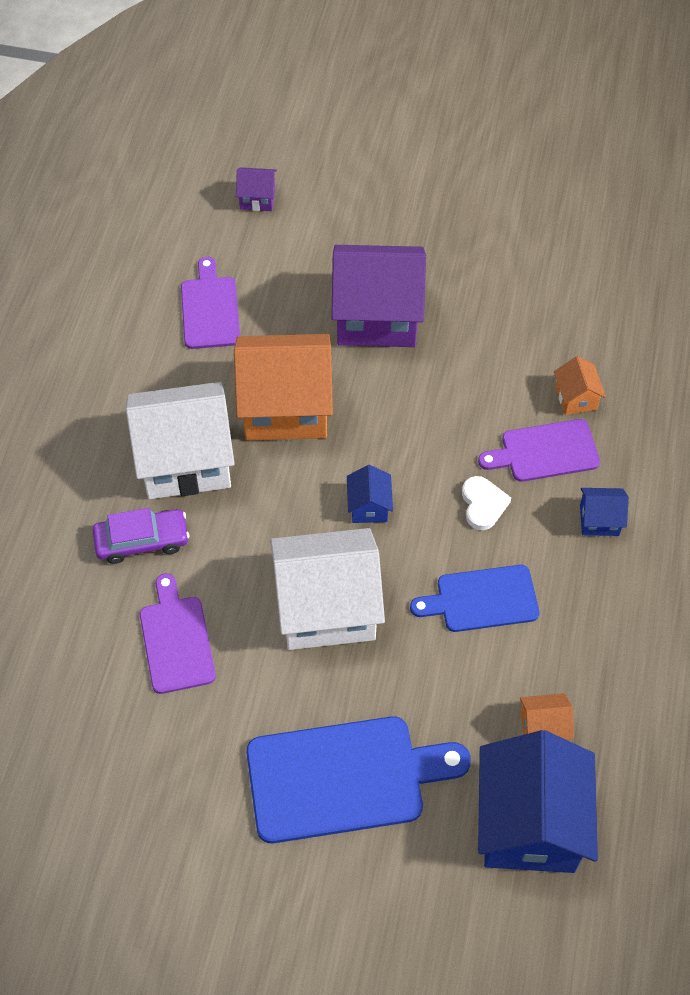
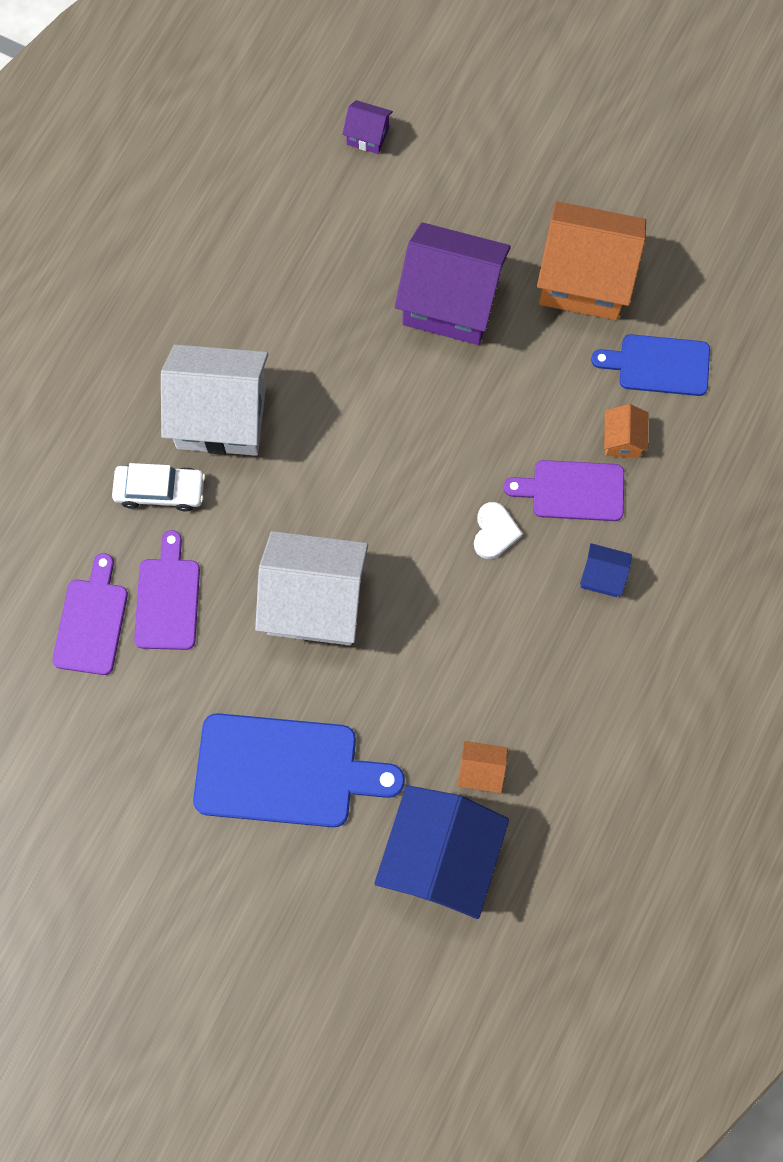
camera: 15 degrees right, 15 degrees up
(142, 541) = (160, 490): purple car -> white car
(210, 309) = (287, 254): purple cutting board -> purple cutting board (91, 621)
(285, 408) = (332, 382): orange house -> orange house (584, 279)
(369, 506) = (384, 507): blue house -> none
(482, 599) = (463, 629): blue cutting board -> blue cutting board (658, 365)

